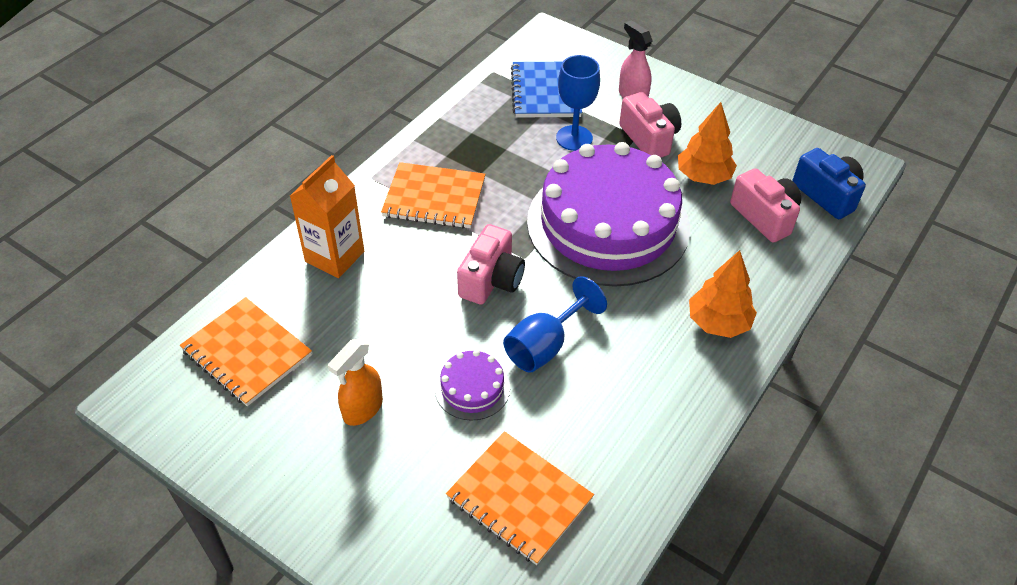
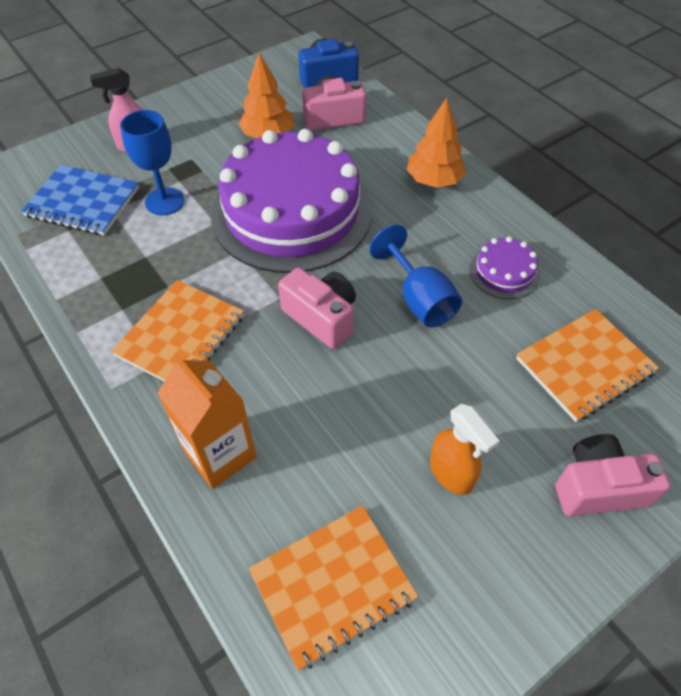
camera: 70 degrees left, 5 degrees up
(472, 388) = (452, 369): purple cake -> purple cake (504, 272)
(649, 138) = (199, 152): pink camera -> pink camera (598, 487)

